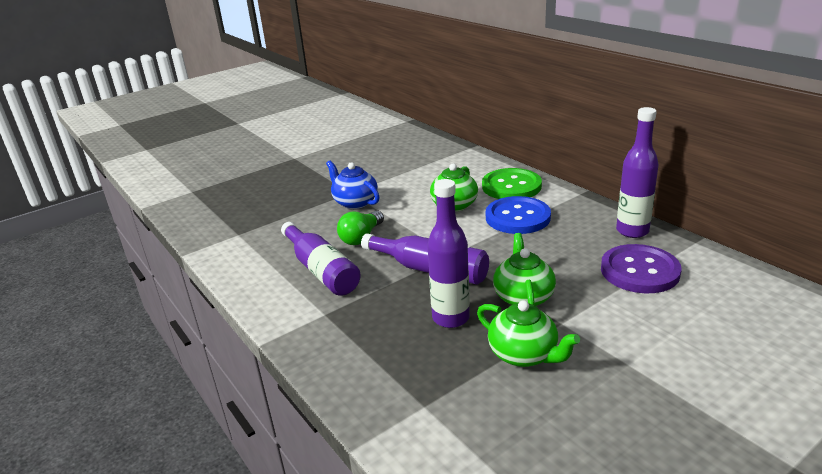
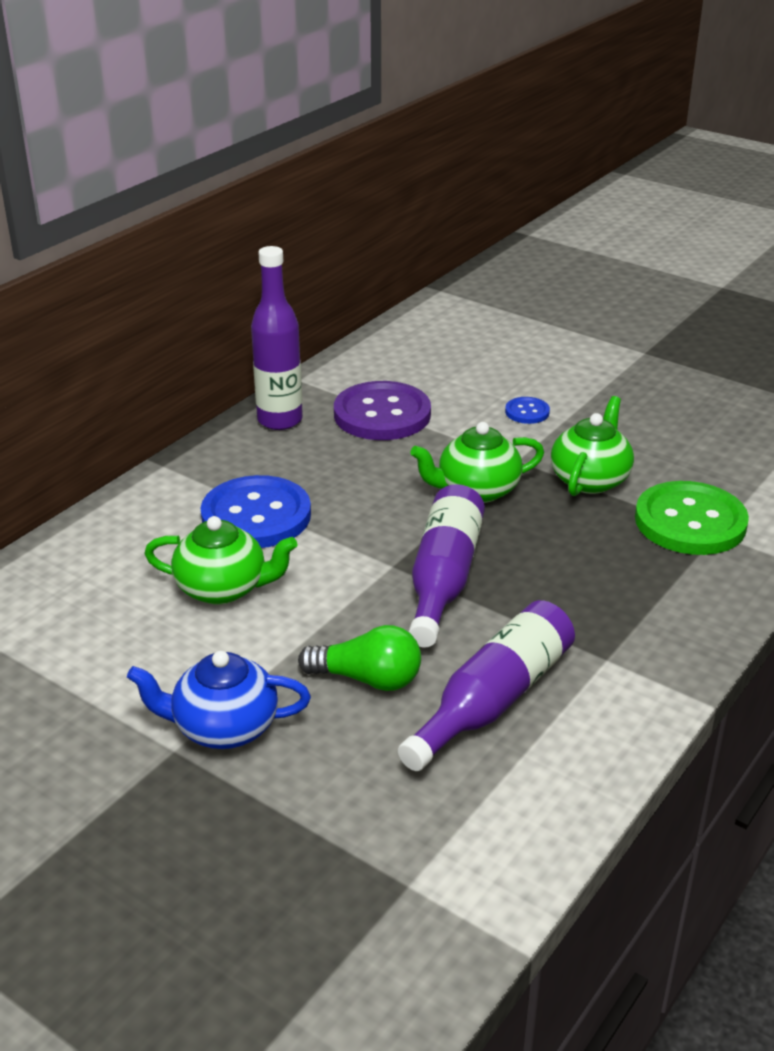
camera: 110 degrees left, 5 degrees up
(355, 202) = (224, 727): blue teapot -> blue teapot turned 60 degrees clockwise
(450, 318) = (552, 540): purple bottle -> none
(511, 186) = (137, 534): green button -> green button (690, 522)
(642, 343) = (527, 412): none -> blue button

